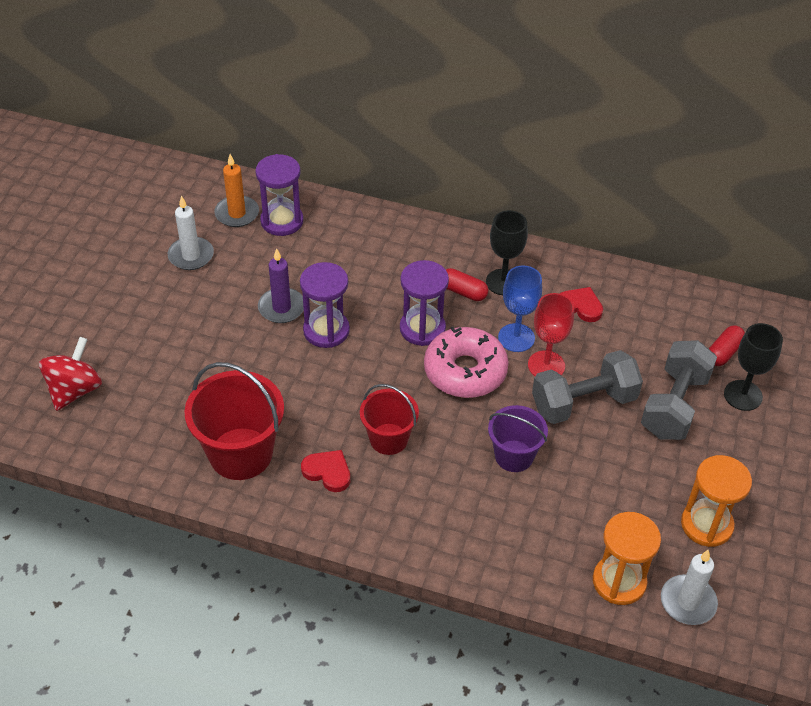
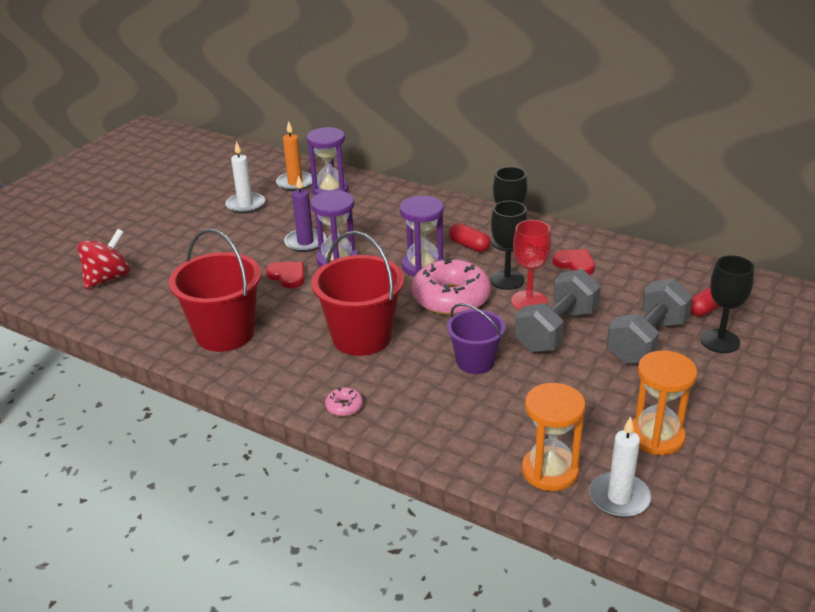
camera: 15 degrees right, 15 degrees down
(328, 472) = (296, 354): red heart -> red heart (287, 276)
(388, 439) = (362, 337): red bucket -> red bucket, size x1.62
(400, 534) = (344, 406): none -> pink donut
(516, 338) = (507, 280): blue goblet -> black goblet
(583, 403) = (556, 330): grey dumbbell -> grey dumbbell turned 45 degrees counterclockwise

